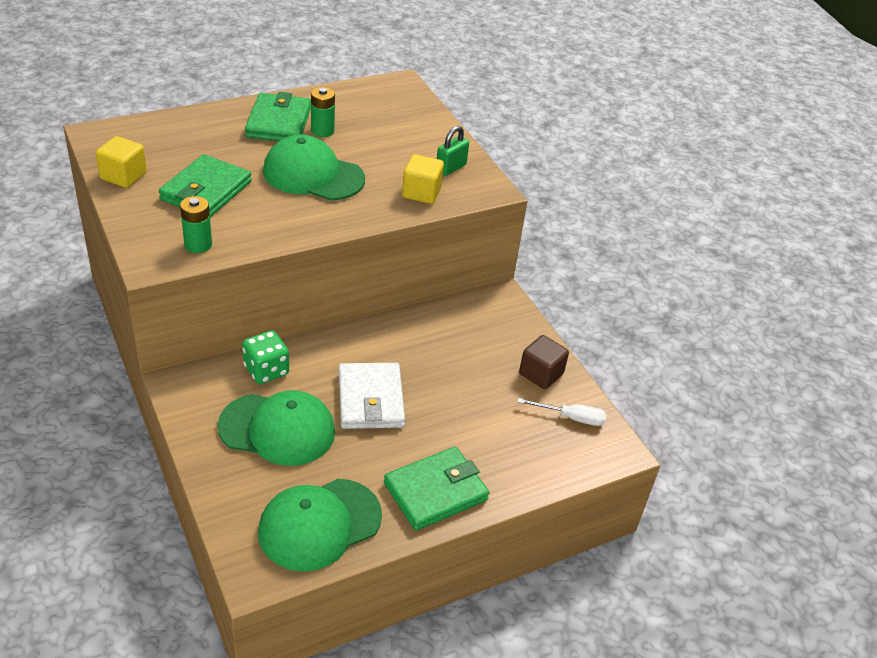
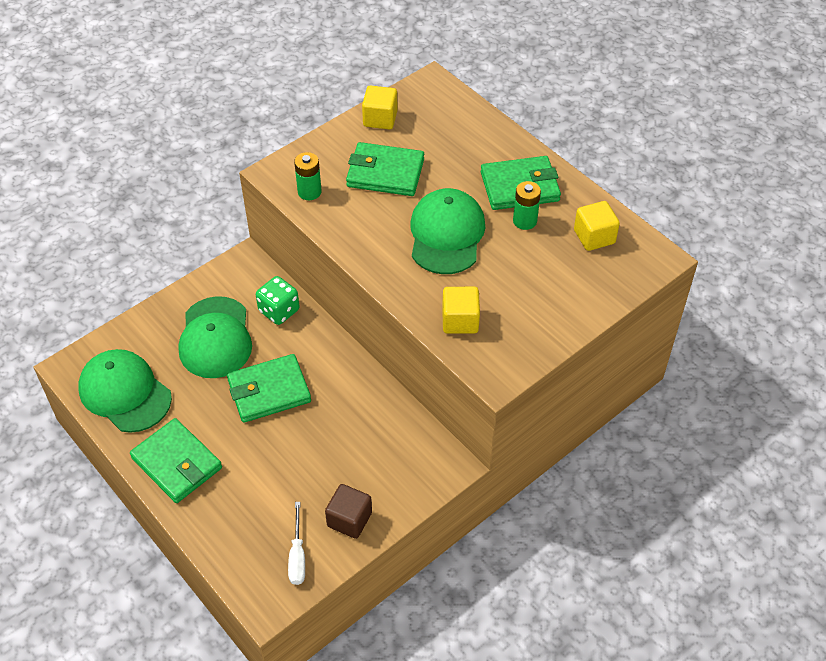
camera: 80 degrees right, 10 degrees up
(361, 103) = (594, 237): none -> yellow cube
(370, 399) = (269, 391): white wallet -> green wallet
(450, 168) = (517, 335): green padlock -> none

